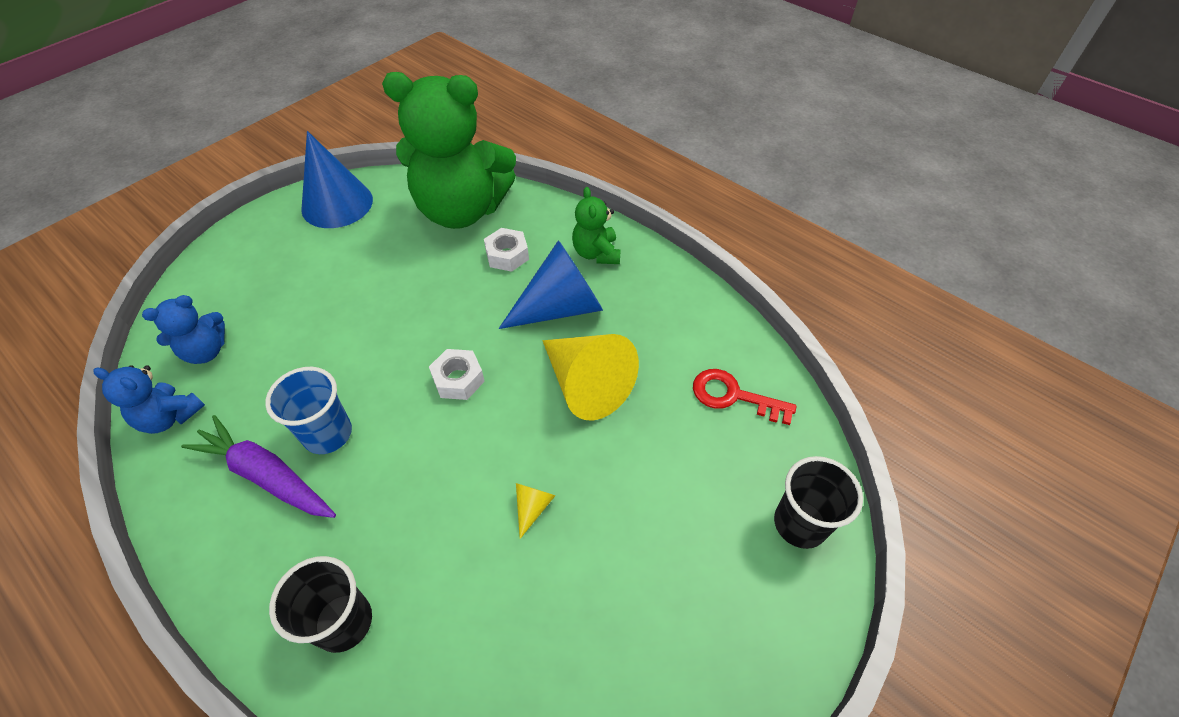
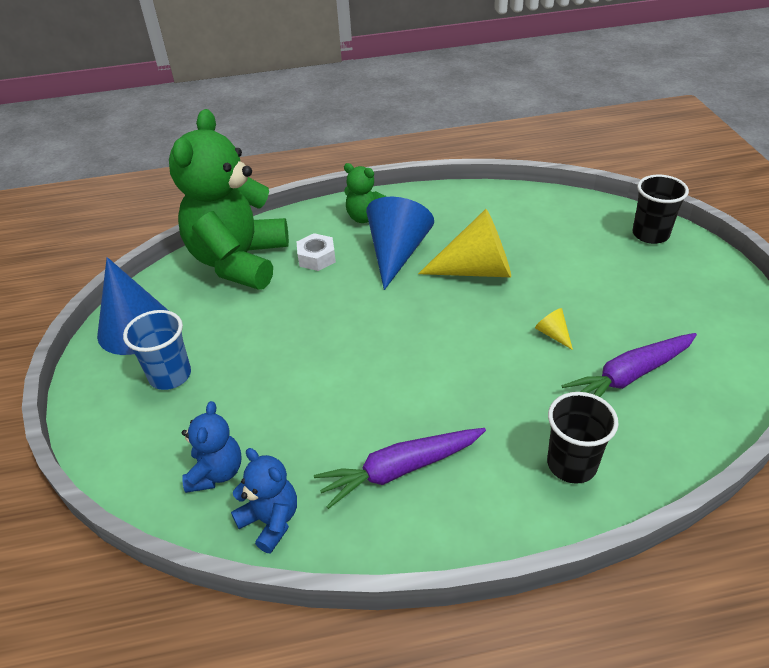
camera: 50 degrees left, 10 degrees down
(170, 417) = (270, 521): blue teddy bear -> blue teddy bear turned 105 degrees counterclockwise
(328, 434) = (393, 418): blue cup -> blue cup (170, 375)
(458, 379) = (410, 328): white nut -> none
(462, 210) = (239, 261): green teddy bear -> green teddy bear turned 150 degrees clockwise
(513, 619) = (629, 376): none -> purple carrot
(733, 396) = (543, 216): red key -> none

